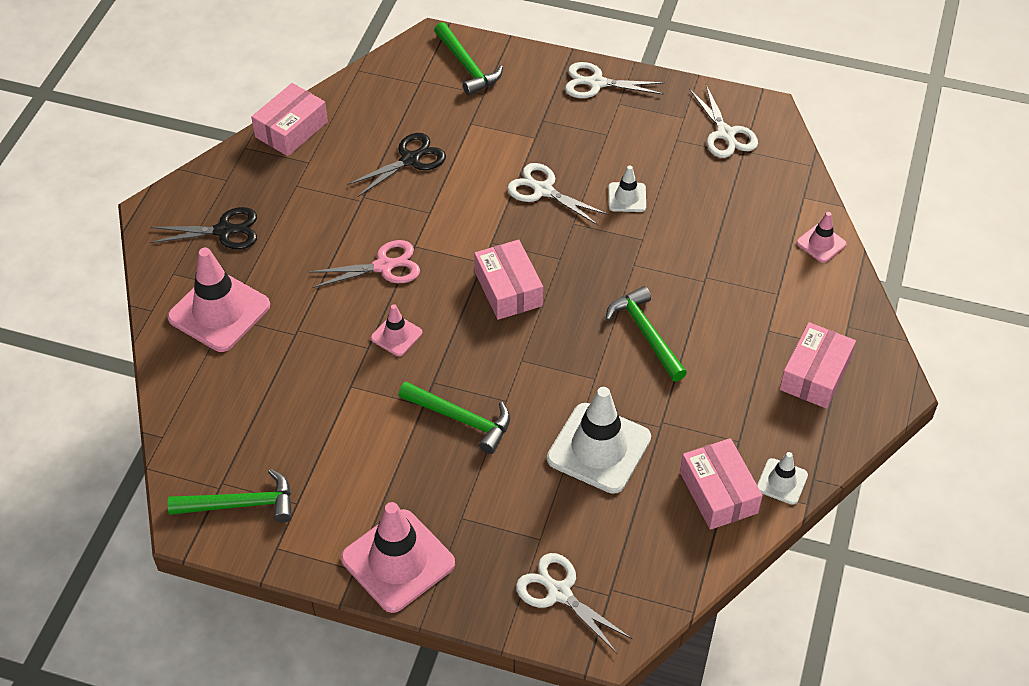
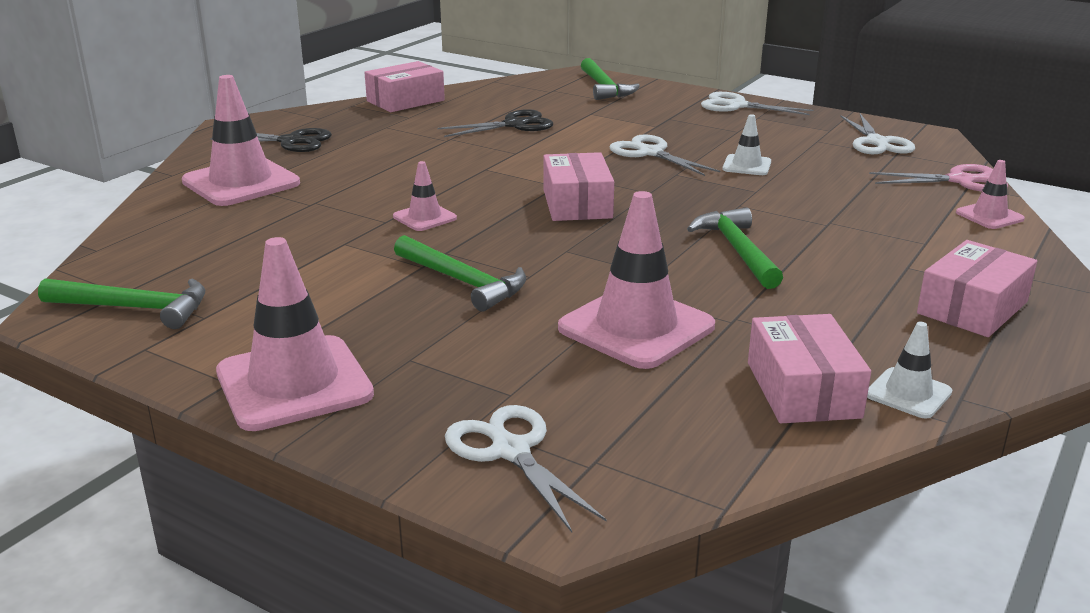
camera: 15 degrees right, 25 degrees down
(383, 266) = (442, 176): pink scissors -> pink scissors (959, 180)
(599, 448) = (636, 327): white traffic cone -> pink traffic cone

